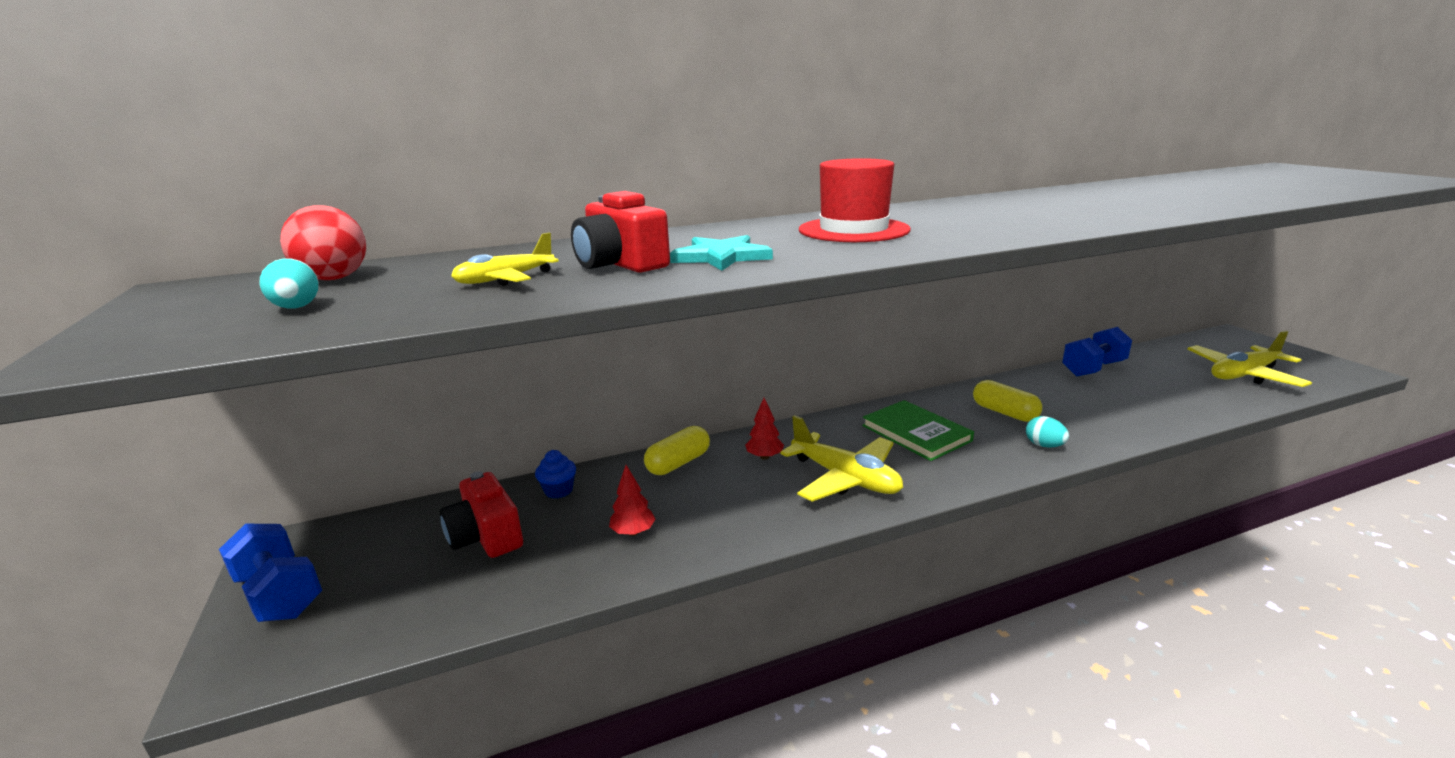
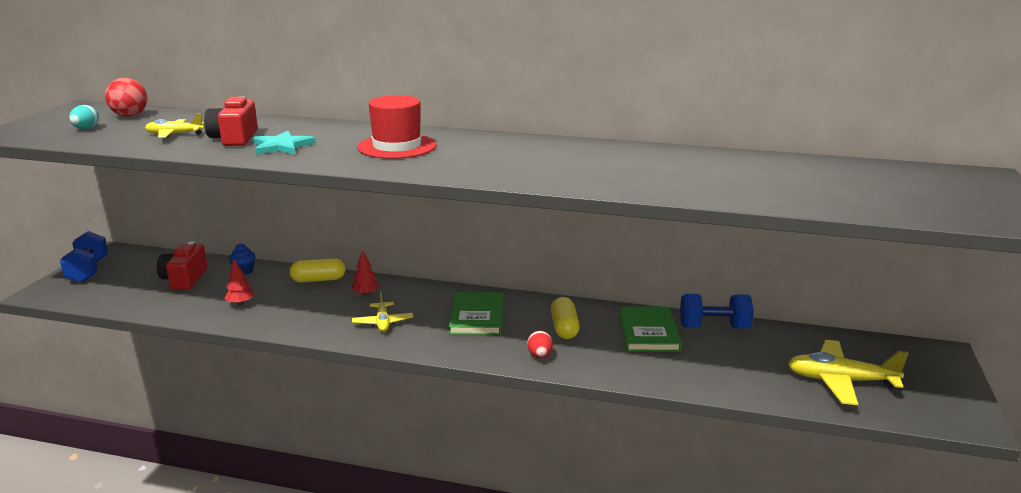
camera: 35 degrees right, 0 degrees up
(845, 478) = (383, 322): yellow plane -> yellow plane, size x0.59
(1044, 445) = (539, 356): turquoise egg -> red egg
(1065, 390) = (648, 332): none -> green book

